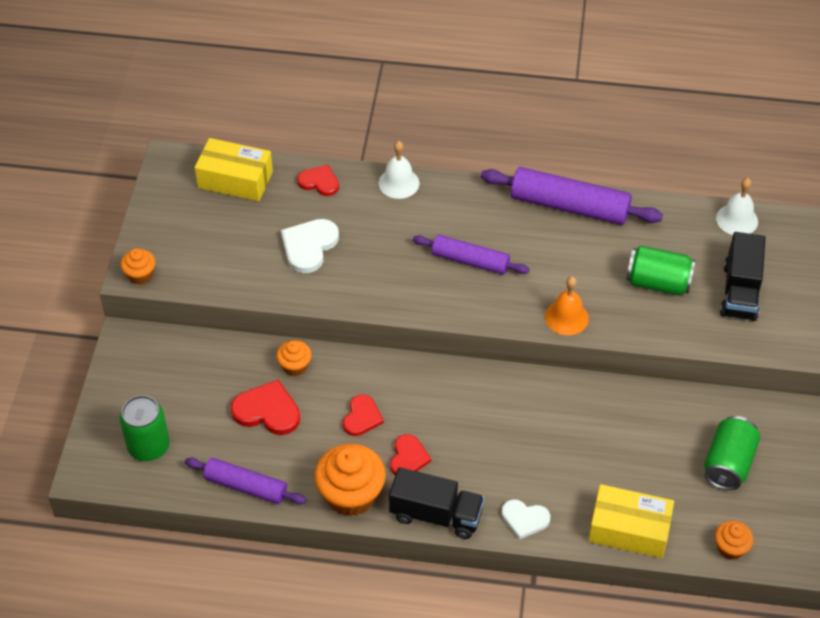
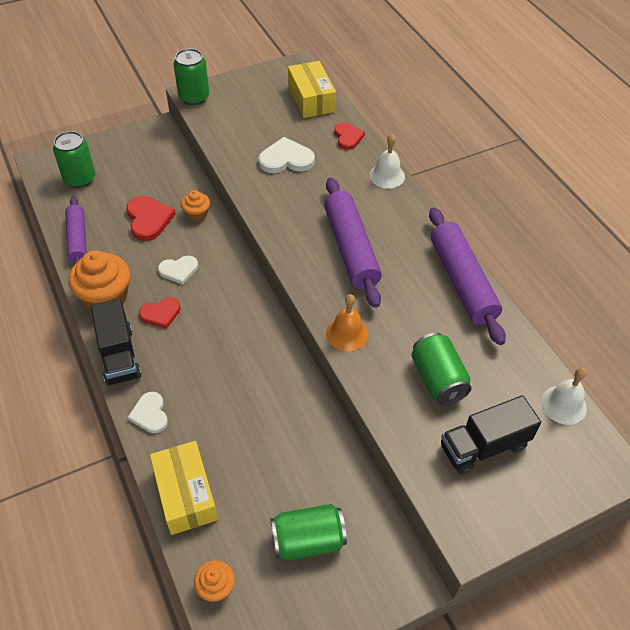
camera: 55 degrees right, 0 degrees up
(140, 275) = (194, 97): orange cupcake -> green can
(362, 417) = (179, 270): red heart -> white heart
(470, 261) = (350, 249): purple rolling pin -> purple rolling pin, size x1.56

